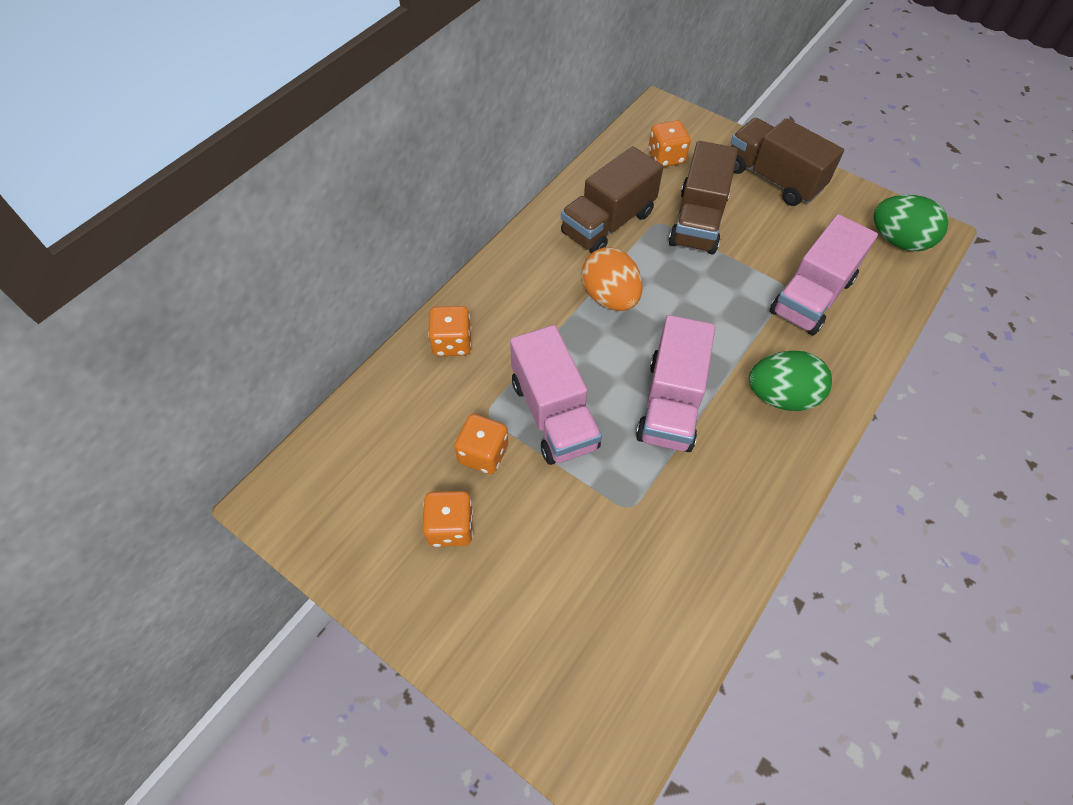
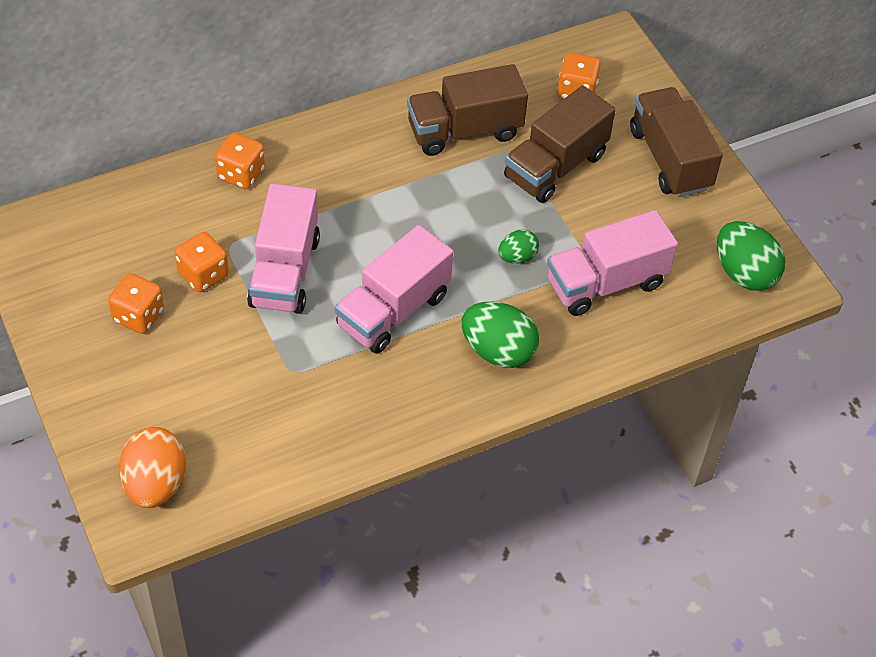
camera: 25 degrees right, 5 degrees down
(610, 297) = (411, 198): orange egg -> orange egg (155, 484)
(729, 307) = (517, 257): none -> green egg

